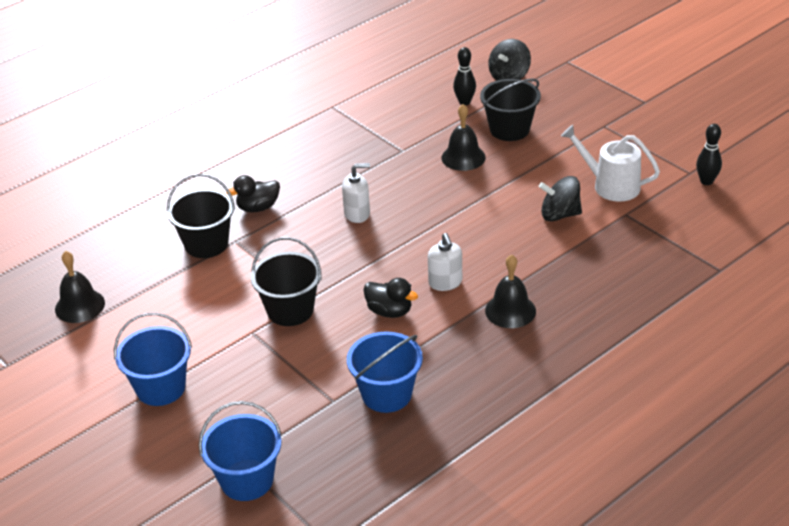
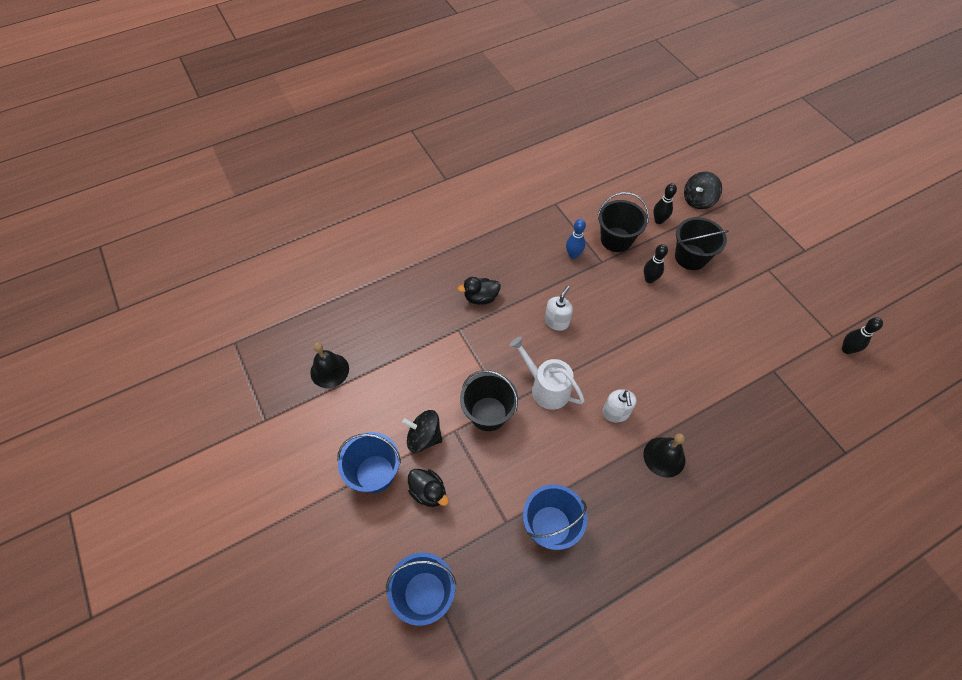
camera: 10 degrees right, 20 degrees up
(206, 244) = (435, 327): black bucket -> black bucket (616, 239)
(357, 214) = (556, 321): white soap dispenser -> white soap dispenser turned 60 degrees counterclockwise
(365, 150) = (573, 255): none -> blue bowling pin
(389, 311) = (566, 434): black duck -> black duck (428, 492)
(463, 157) = (649, 279): black bell -> black bowling pin
(560, 215) = (719, 359): black spinning top -> black spinning top (424, 437)
(611, 185) = (765, 336): white watering can -> white watering can (546, 388)

